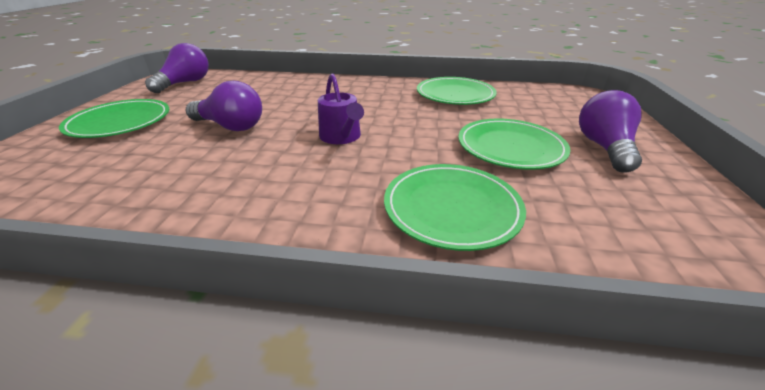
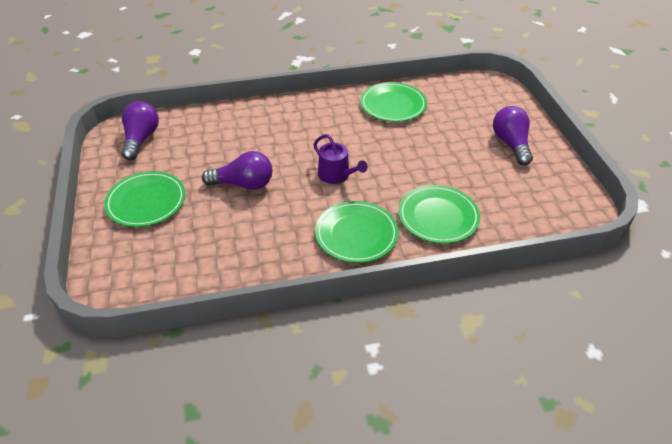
camera: 20 degrees left, 10 degrees up
(510, 147) = (454, 158): green plate -> green plate (356, 234)

